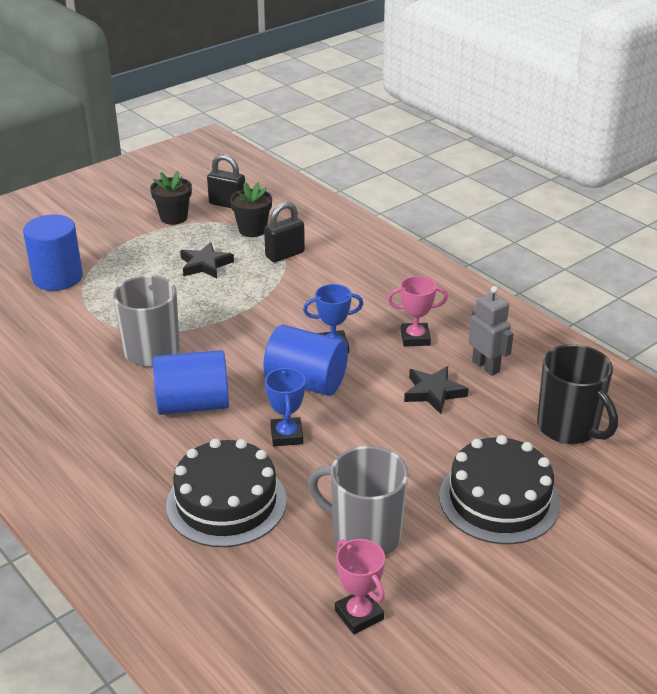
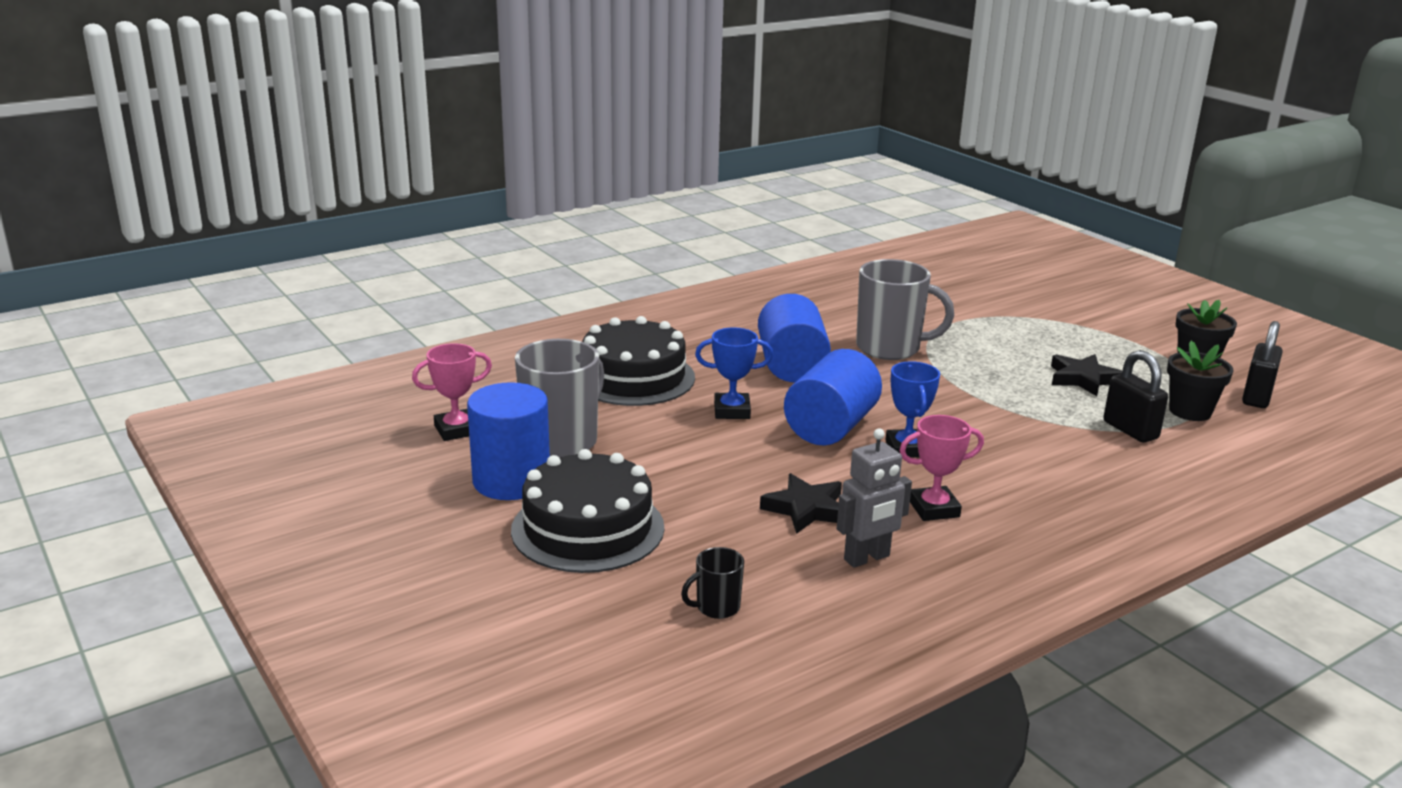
camera: 95 degrees right, 10 degrees down
(57, 277) = (1025, 304): blue cylinder -> blue cylinder (511, 481)
(415, 338) = (934, 509): pink trophy -> pink trophy turned 75 degrees clockwise
(569, 428) = (716, 607): black mug -> black mug, size x0.47

